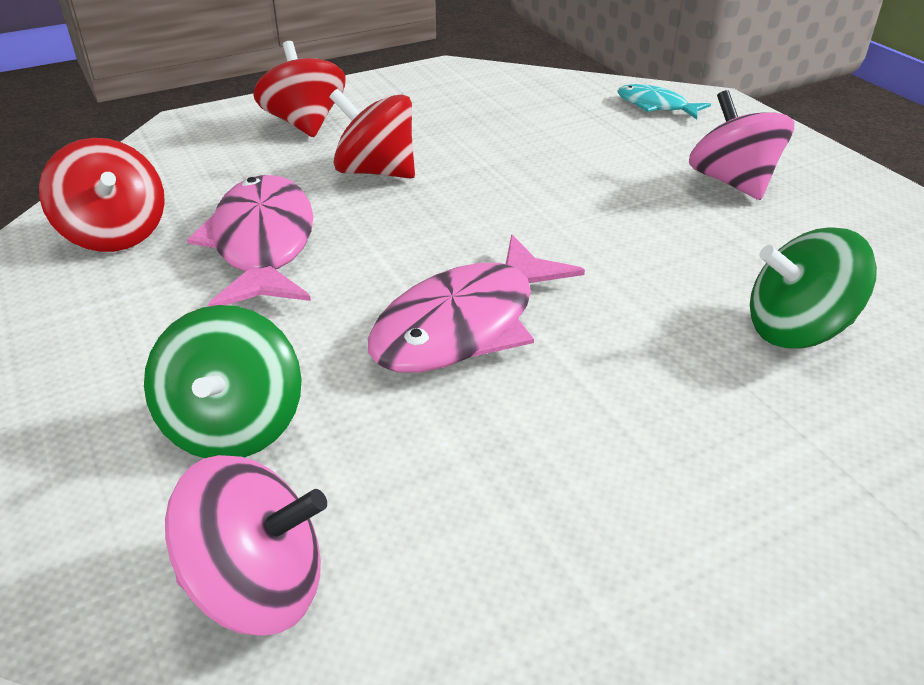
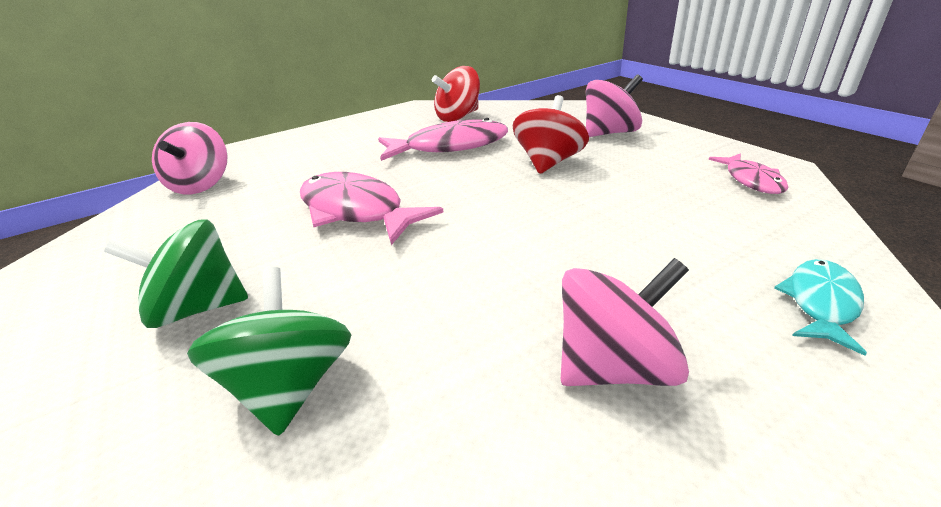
camera: 90 degrees right, 5 degrees down
(234, 426) = (298, 165): green spinning top -> green spinning top (200, 307)
(304, 123) = (610, 133): red spinning top -> pink spinning top
(472, 84) = (751, 180): none -> pink fish

